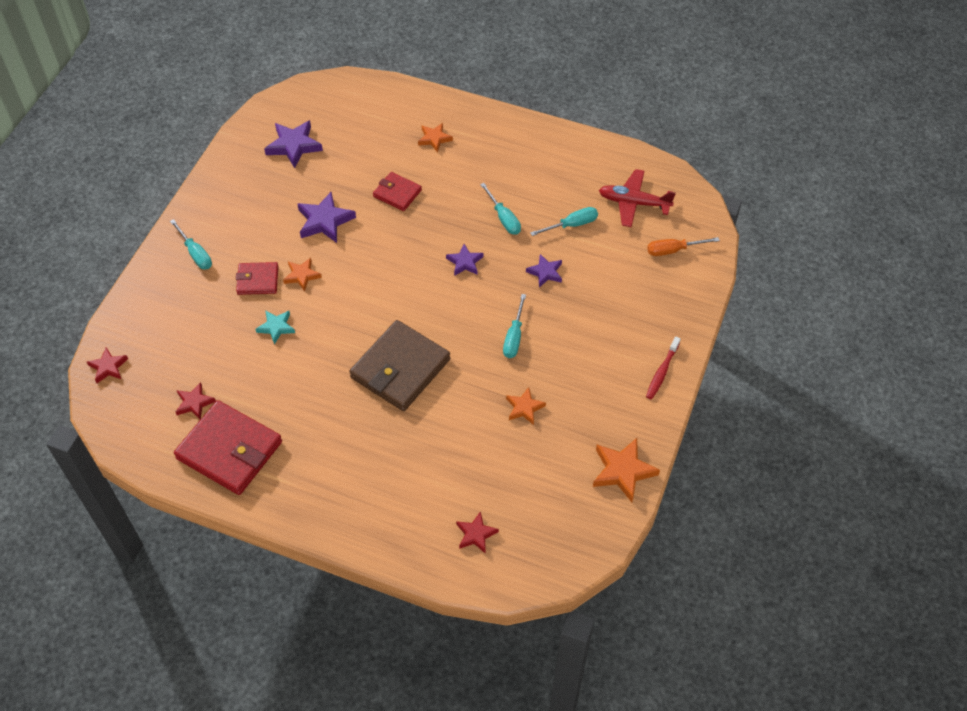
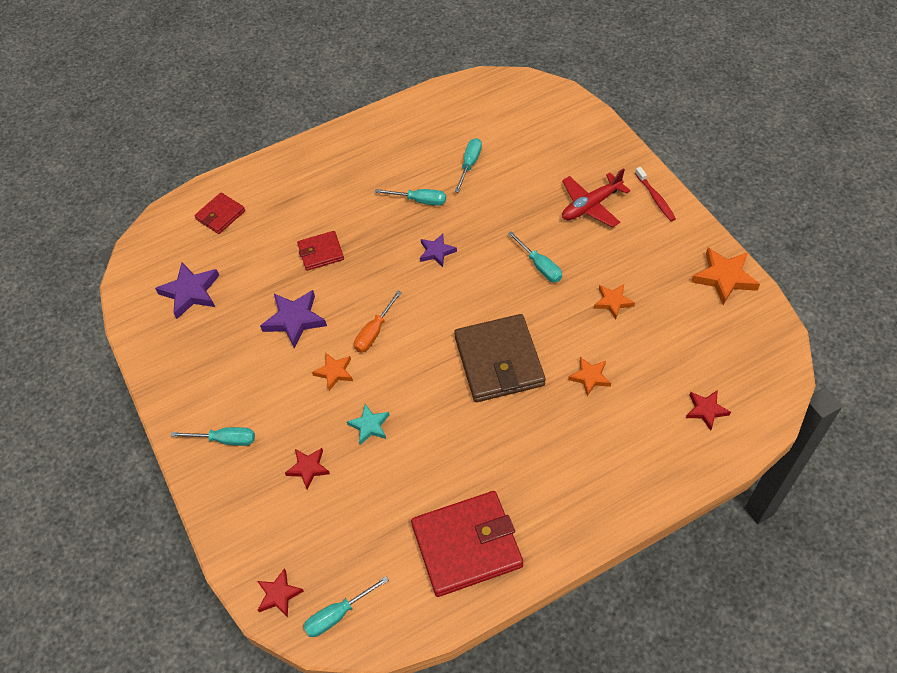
camera: 45 degrees left, 0 degrees up
(120, 410) = (338, 614): none -> turquoise screwdriver
(194, 403) = (389, 543): red star -> red star (308, 468)
(258, 280) = (305, 409): red wallet -> red wallet (220, 215)
(434, 139) = (293, 194): orange star -> orange star (590, 377)
(545, 272) = (498, 208): purple star -> none
(634, 203) = (487, 117): red plane -> red plane (591, 205)
(673, 250) = (553, 123): orange screwdriver -> orange screwdriver (374, 332)

